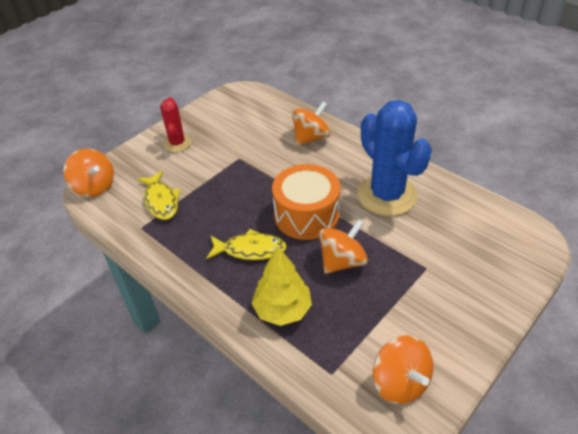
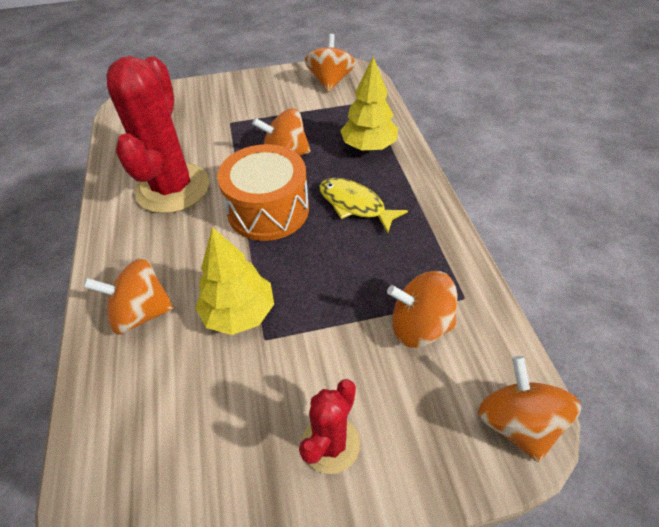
camera: 145 degrees left, 5 degrees up
(161, 201) = (419, 326): yellow fish -> orange spinning top
(262, 160) = (239, 313): none -> yellow tree
(386, 195) = (173, 188): blue cactus -> red cactus

